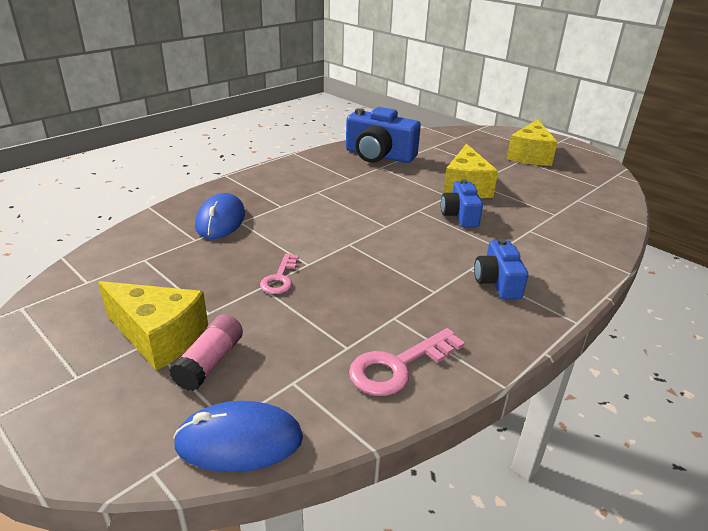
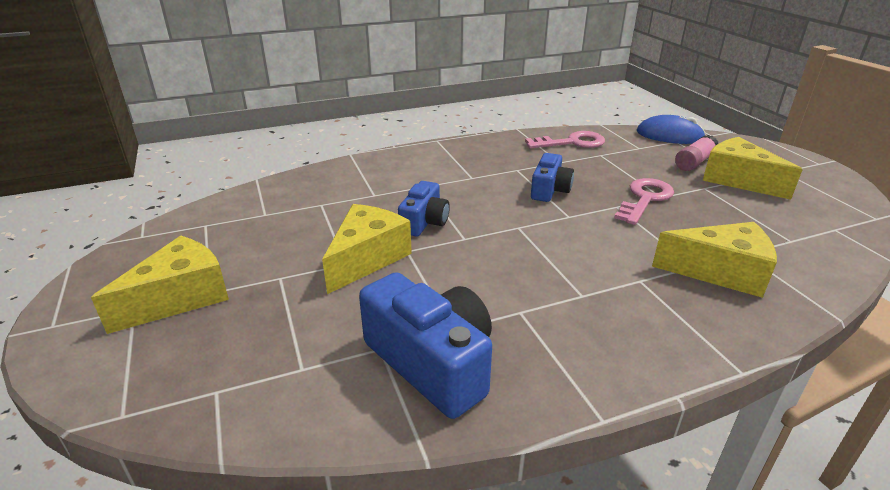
camera: 155 degrees left, 0 degrees up
(220, 220) = (720, 272): blue mouse -> yellow cheese
(280, 278) = (645, 199): pink key -> pink key, size x1.55
(497, 282) = (461, 165): blue camera -> blue camera (549, 190)

